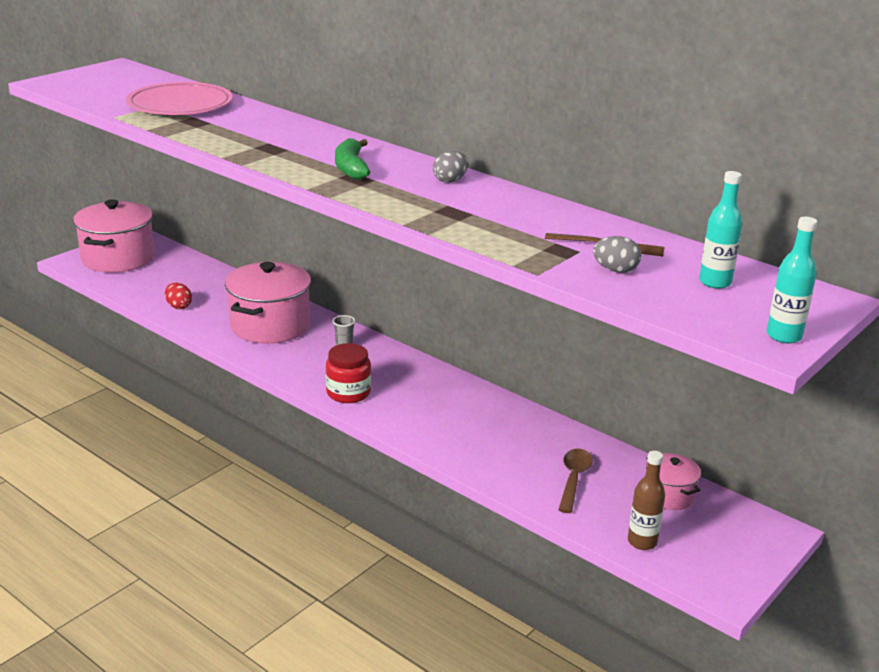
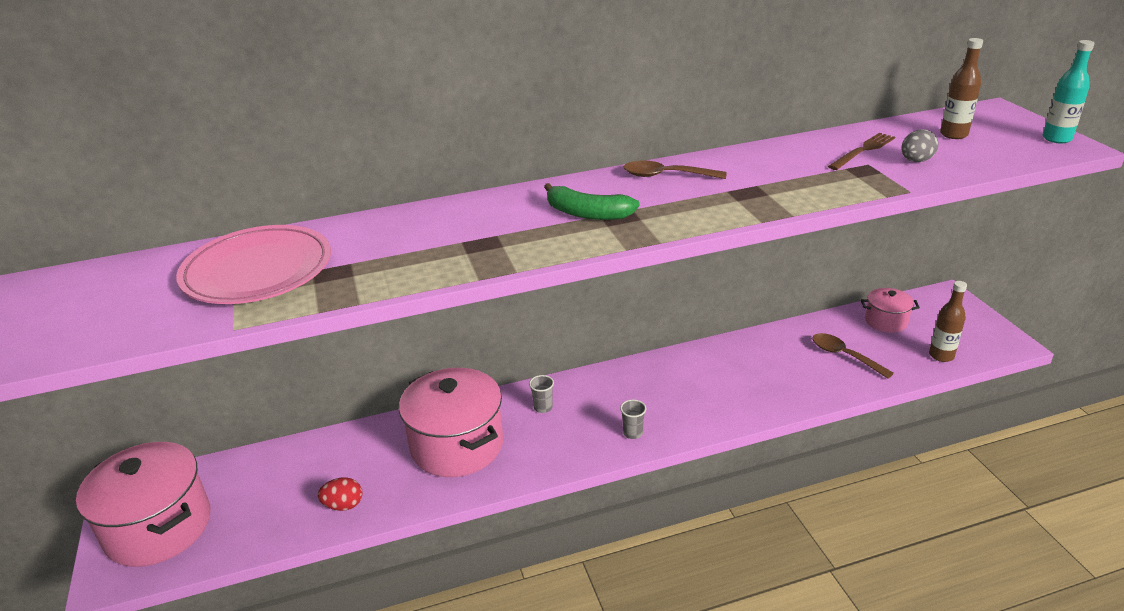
camera: 55 degrees left, 5 degrees up
(348, 393) = (633, 433): red jar -> grey cup
(450, 180) = (666, 176): grey egg -> brown spoon
(715, 282) = (953, 134): turquoise bottle -> brown bottle

